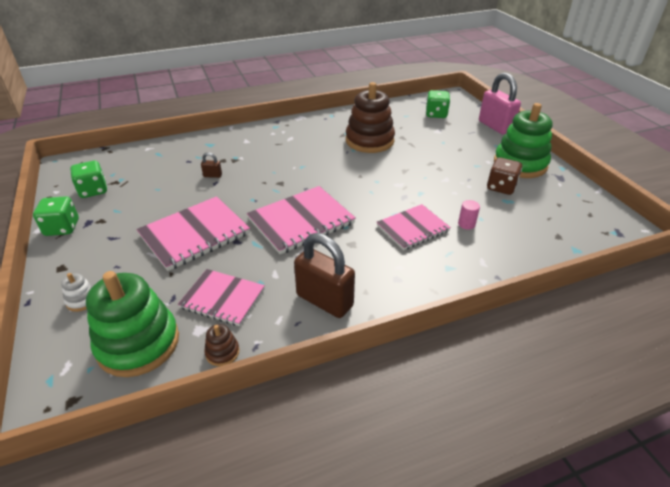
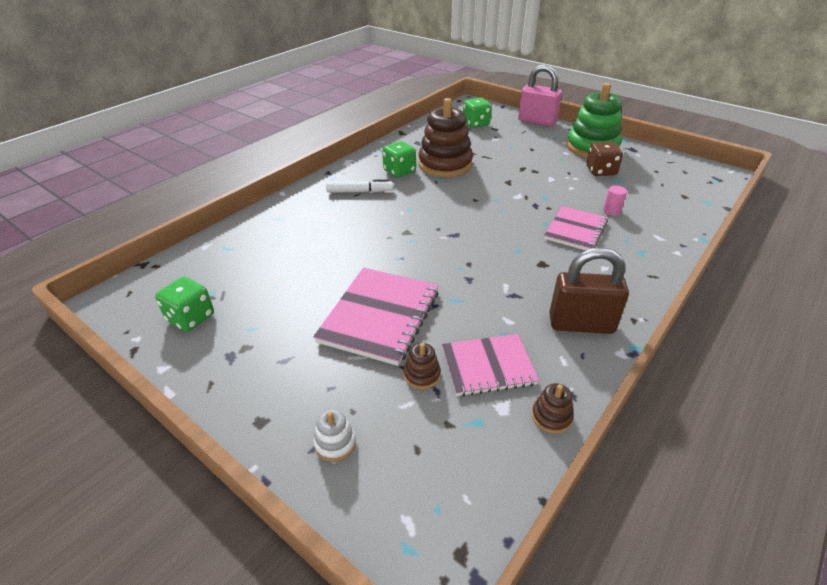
camera: 30 degrees left, 0 degrees up
(62, 228) = (202, 376): green dice -> green dice (399, 171)
(138, 343) = (458, 454): green stacking toy -> none
(175, 284) = (422, 375): none -> brown stacking toy
(212, 175) = (324, 249): brown padlock -> none
(282, 142) = (359, 191): none -> white marker
(301, 221) = (472, 261): pink notebook -> none

